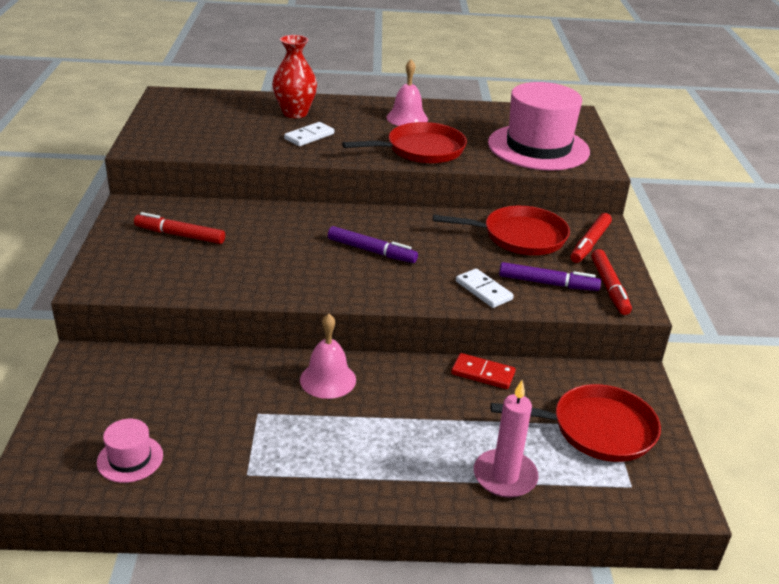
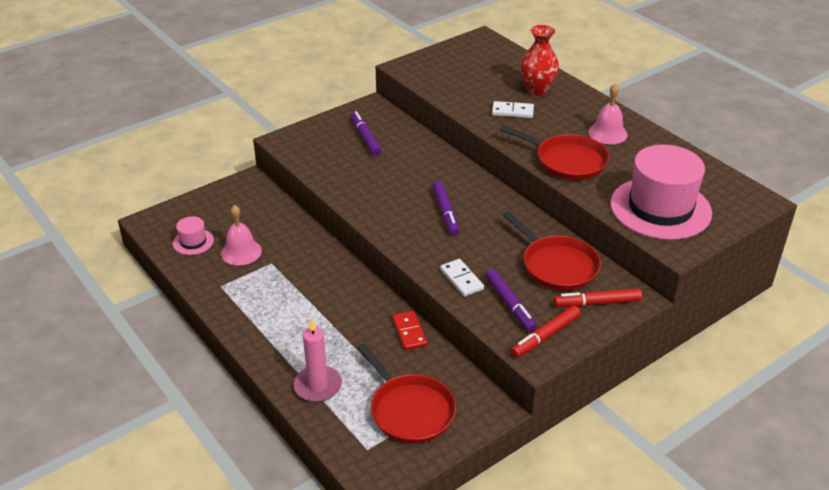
camera: 55 degrees right, 5 degrees up
(180, 235) = (365, 138): red marker -> purple marker
(328, 379) = (329, 272): pink bell -> pink bell (241, 252)
(483, 290) = (461, 279): white domino -> white domino turned 45 degrees counterclockwise

